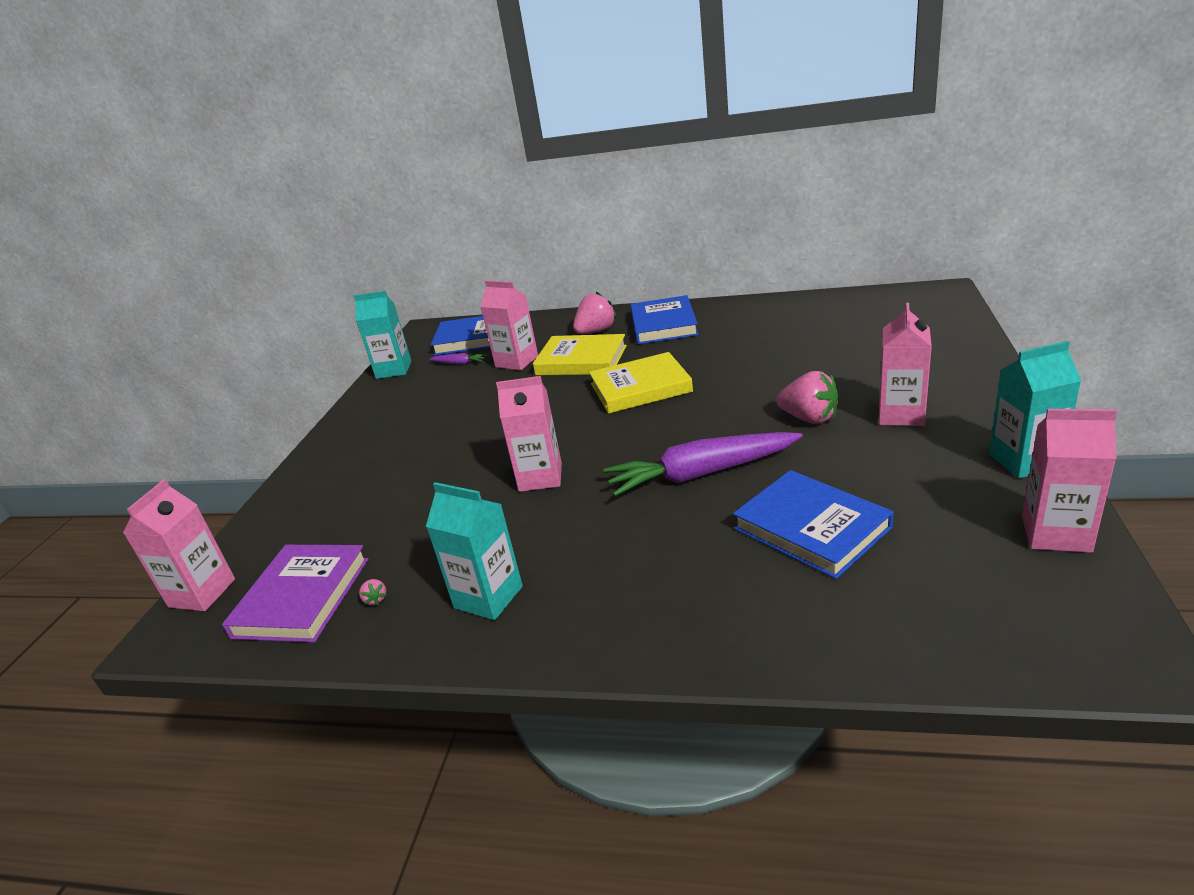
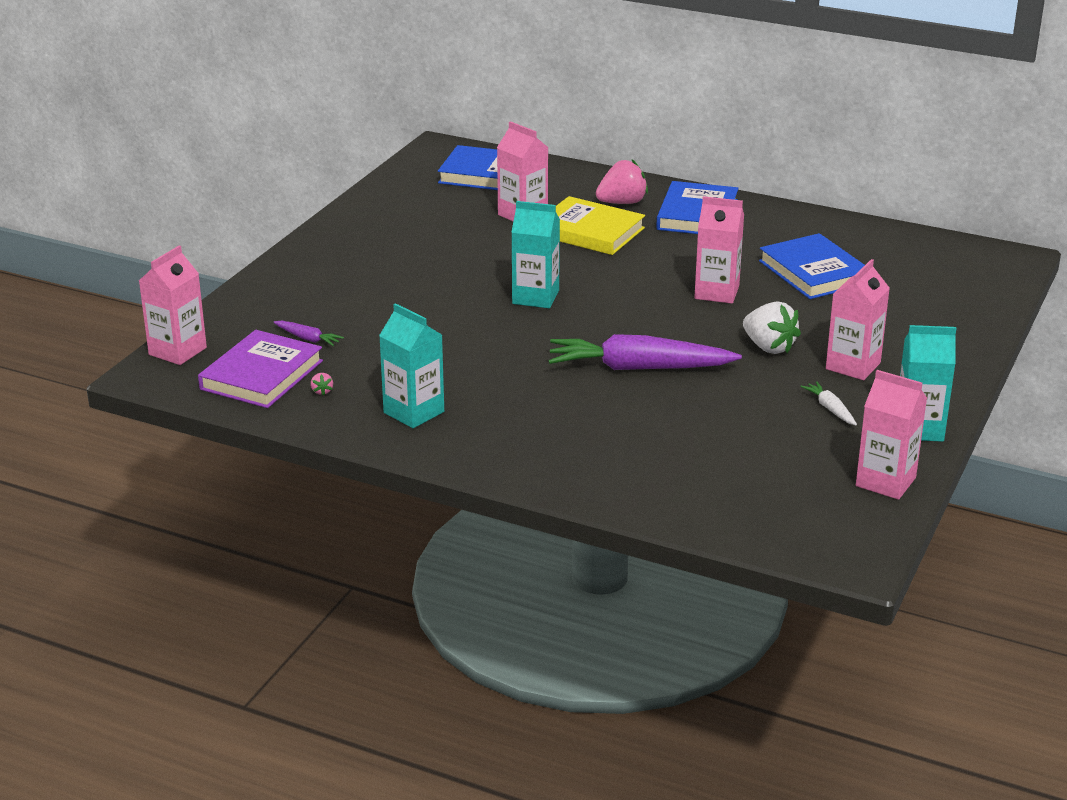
camera: 10 degrees right, 0 degrees up
(394, 370) = (390, 189): turquoise carton -> turquoise carton (535, 297)
(459, 363) = (462, 200): purple carrot -> purple carrot (308, 338)
(540, 477) = (495, 334): pink carton -> pink carton (716, 292)
(640, 388) = (632, 277): yellow book -> none
(809, 418) = (769, 347): pink strawberry -> white strawberry
(811, 528) = (700, 431): blue book -> blue book (814, 272)
(920, 464) = (830, 409): none -> white carrot

